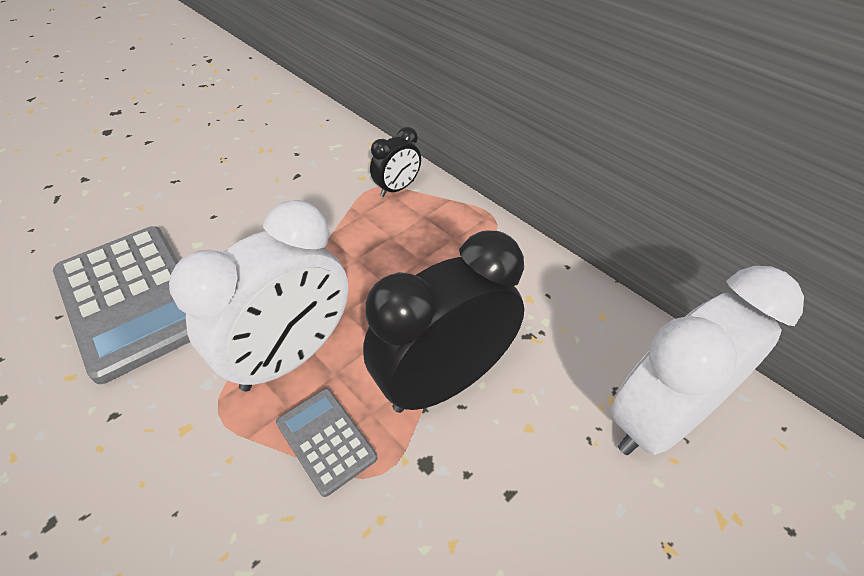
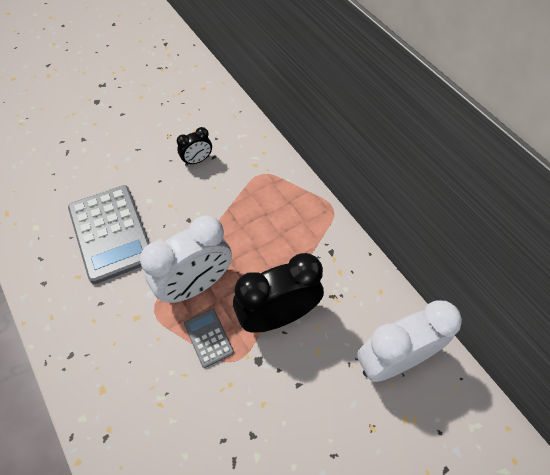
camera: 10 degrees right, 10 degrees up
(397, 188) = (276, 177): black clock -> black clock (197, 160)

